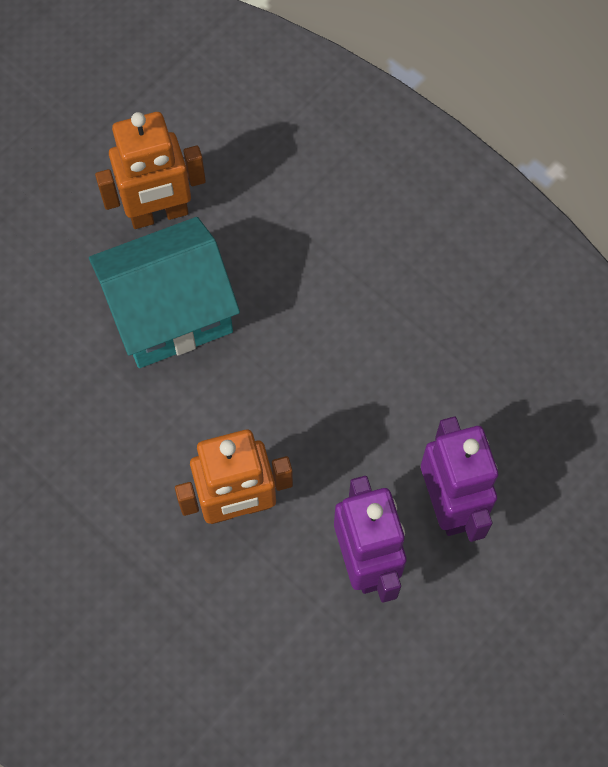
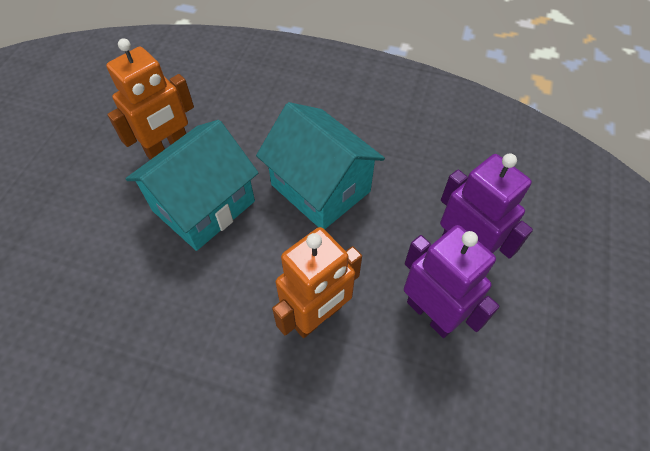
camera: 25 degrees left, 10 degrees down
(320, 348) = (320, 188): none -> turquoise house

